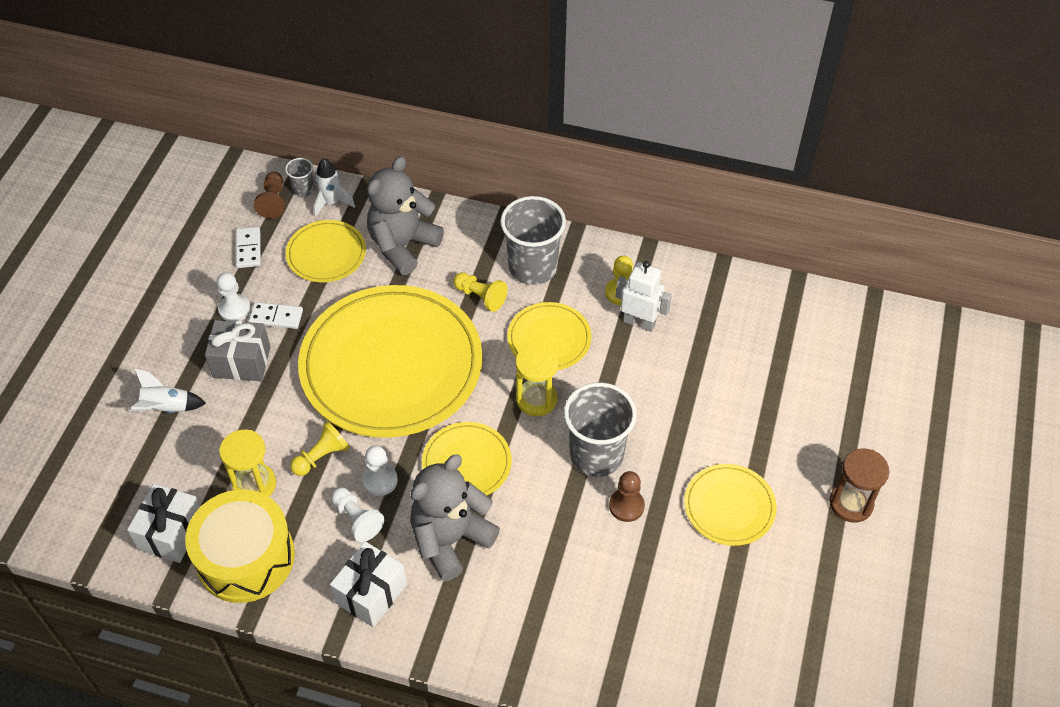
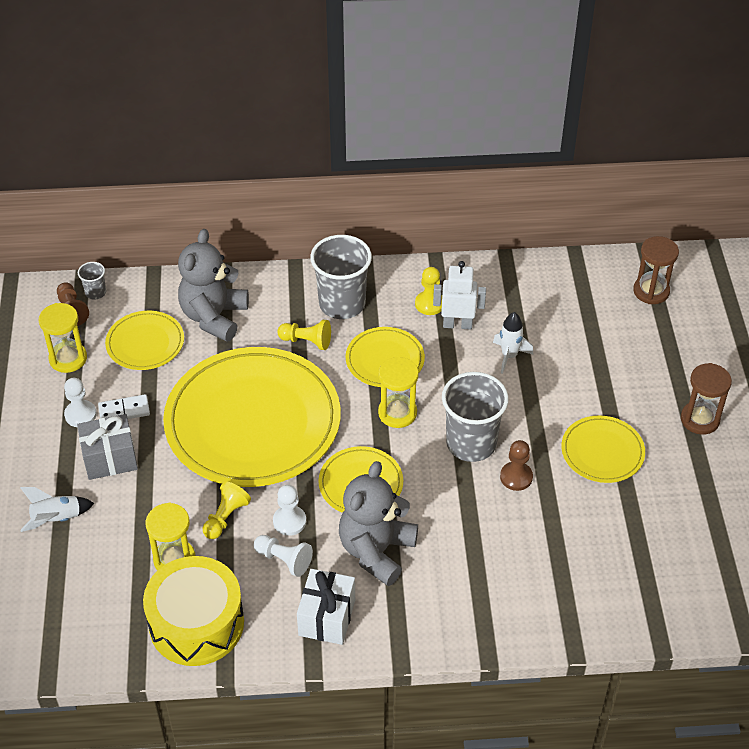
camera: 20 degrees left, 5 degrees down
(171, 533) = (115, 625): white gift -> none
(248, 249) = (68, 358): white domino -> yellow hourglass
(332, 203) = (129, 297): white rocket -> white rocket (509, 356)
(861, 345) = (651, 291): none -> brown hourglass

